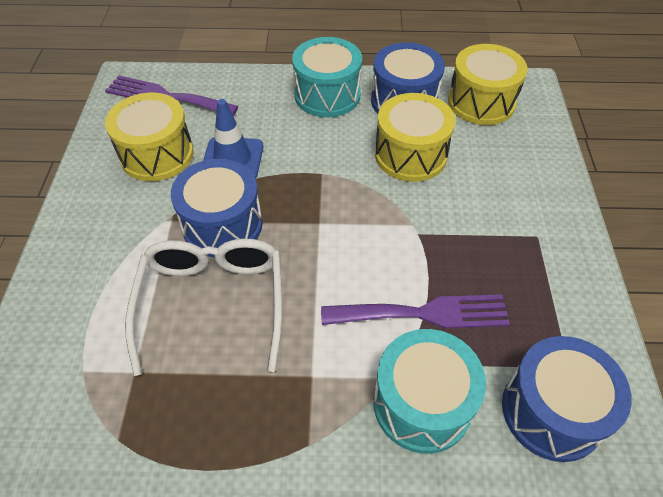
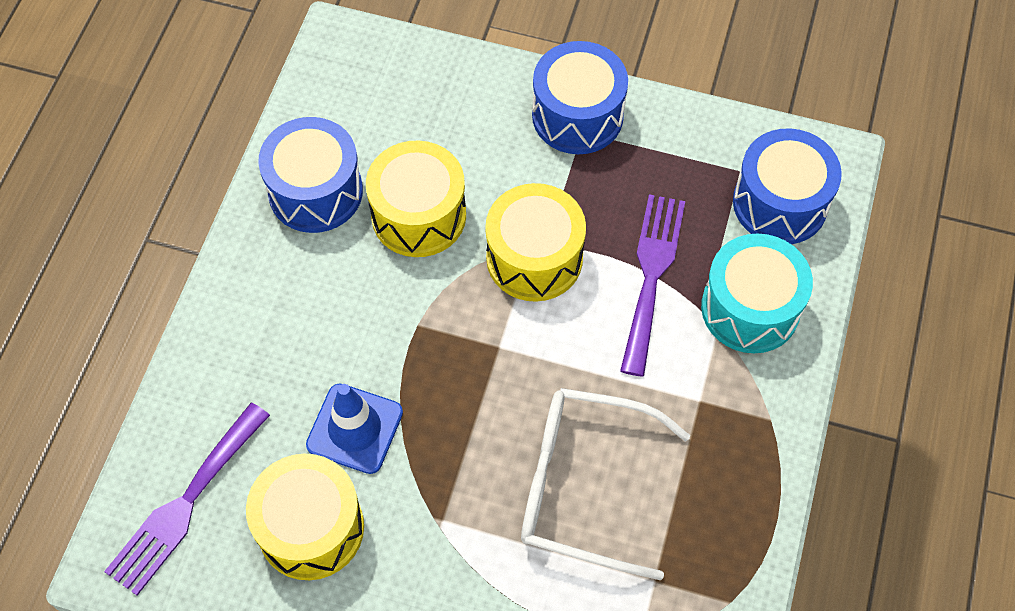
camera: 75 degrees left, 10 degrees up
(222, 225) = (468, 458): blue drum -> blue drum (577, 115)
(327, 95) = (267, 282): turquoise drum -> none
(481, 102) = (352, 105): yellow drum -> yellow drum (534, 258)

